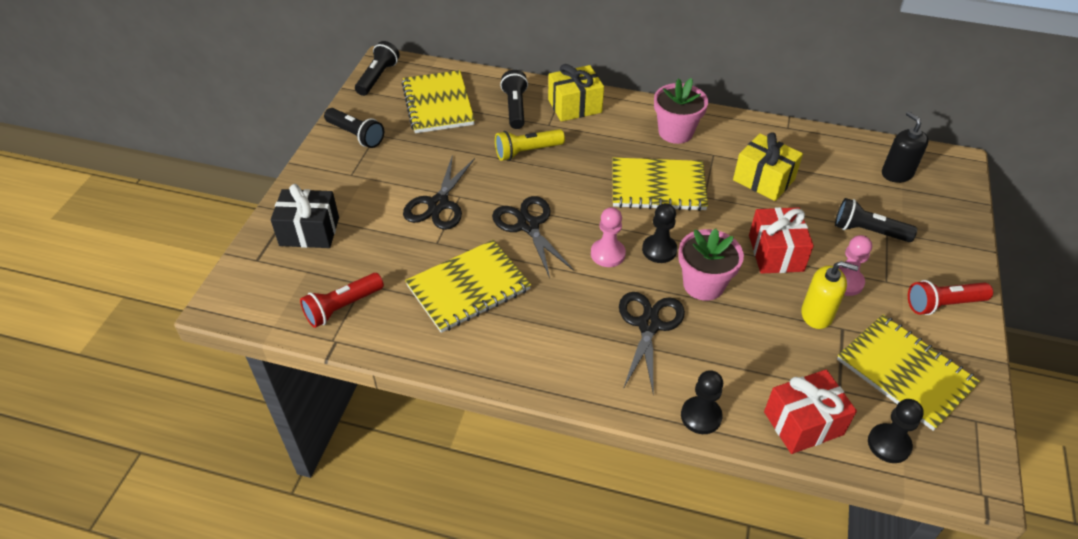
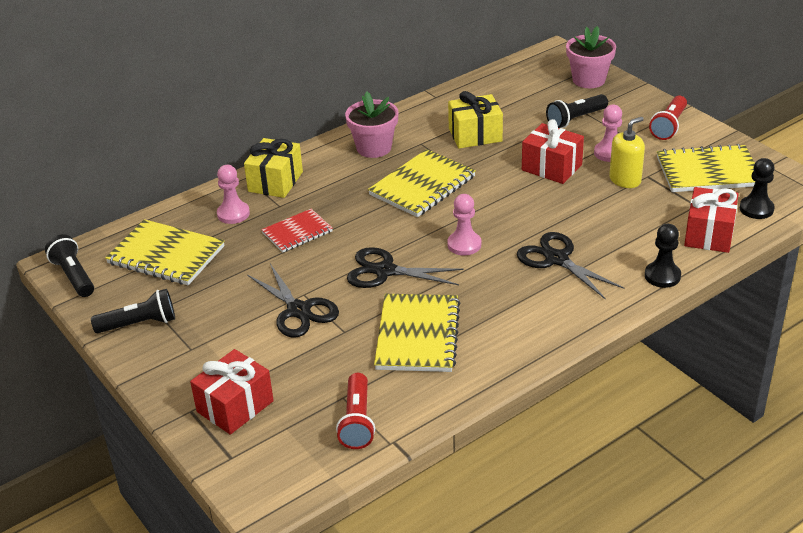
camera: 50 degrees left, 10 degrees down
(309, 231) = (235, 406): black gift -> red gift
(515, 108) = (233, 214): black flashlight -> pink pawn
(527, 152) = (297, 232): yellow flashlight -> red notebook
(659, 250) = (488, 218): black pawn -> none
(703, 284) = (545, 214): pink flower pot -> pink flower pot (588, 80)
(897, 173) = (537, 79): black soap dispenser -> none

